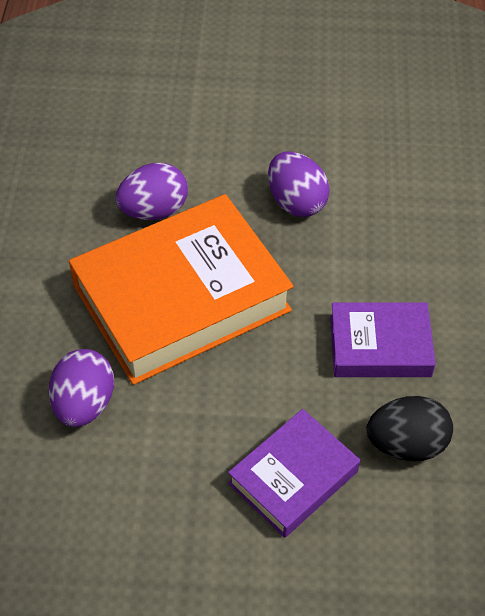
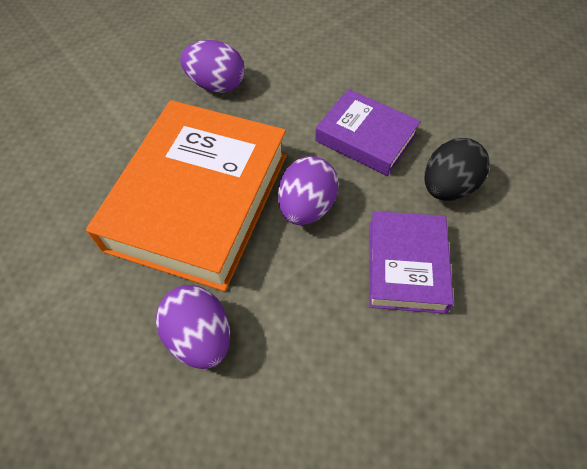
camera: 40 degrees left, 5 degrees up
(154, 210) = (116, 154): purple egg -> purple egg (307, 207)
(380, 346) = (365, 138): purple book -> purple book turned 75 degrees clockwise

